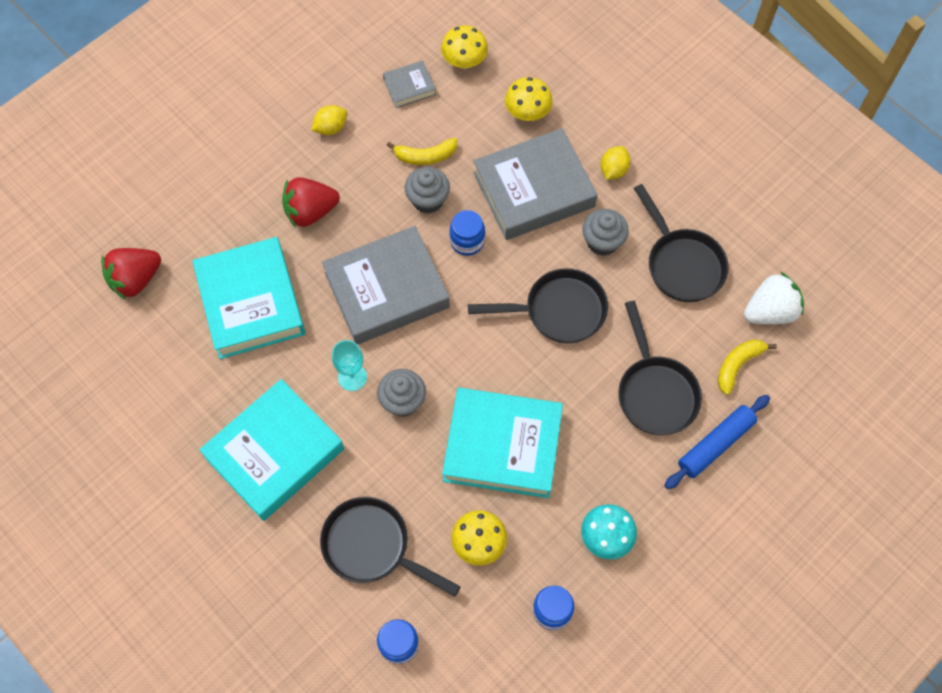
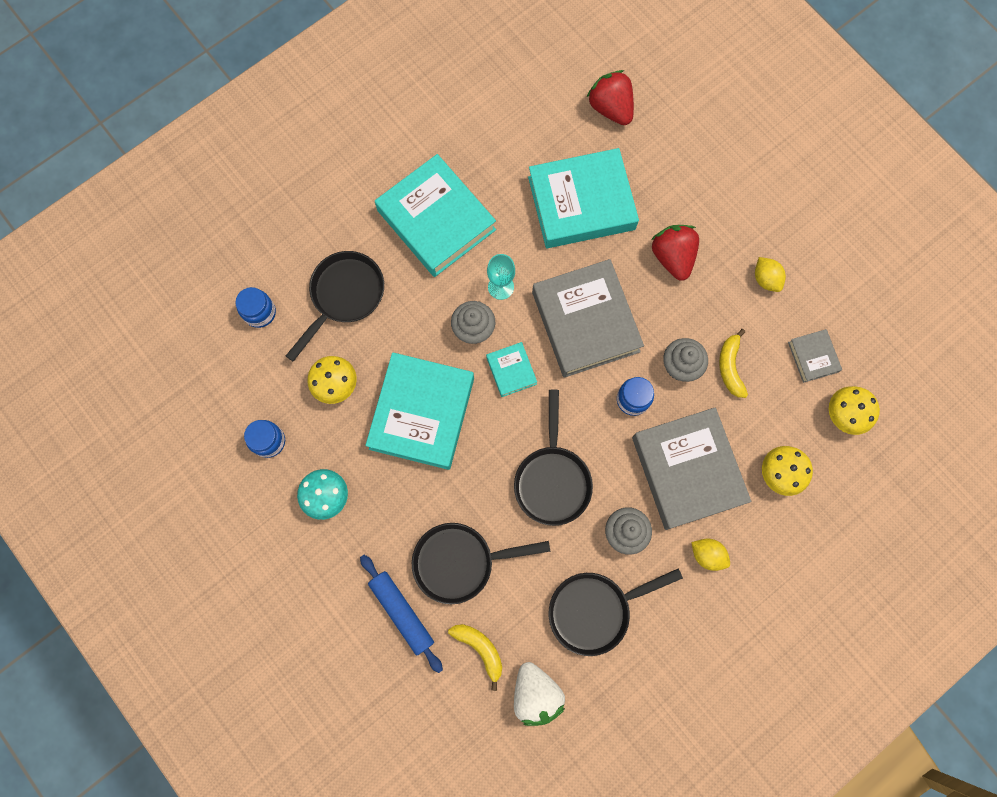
camera: 95 degrees right, 10 degrees up
(446, 359) = (511, 371): none -> turquoise book

